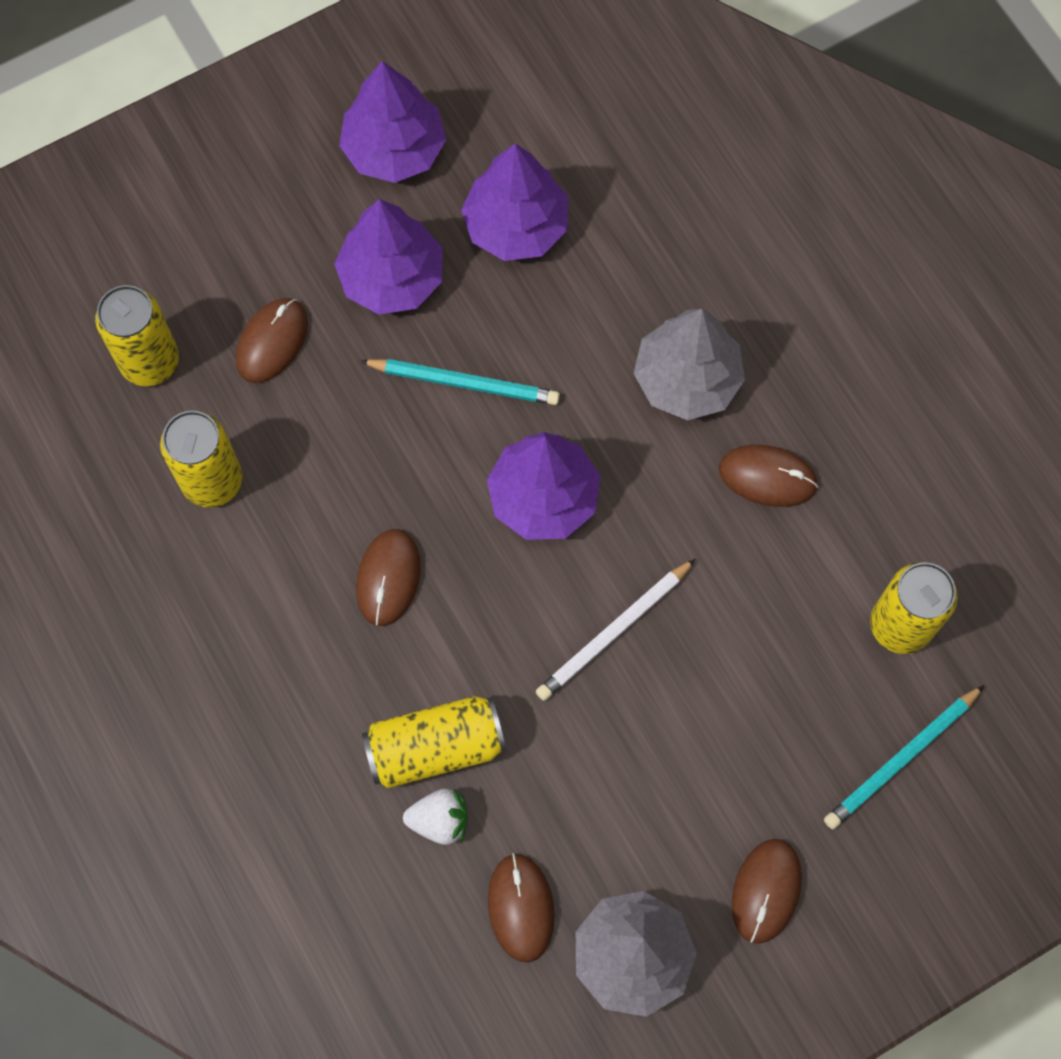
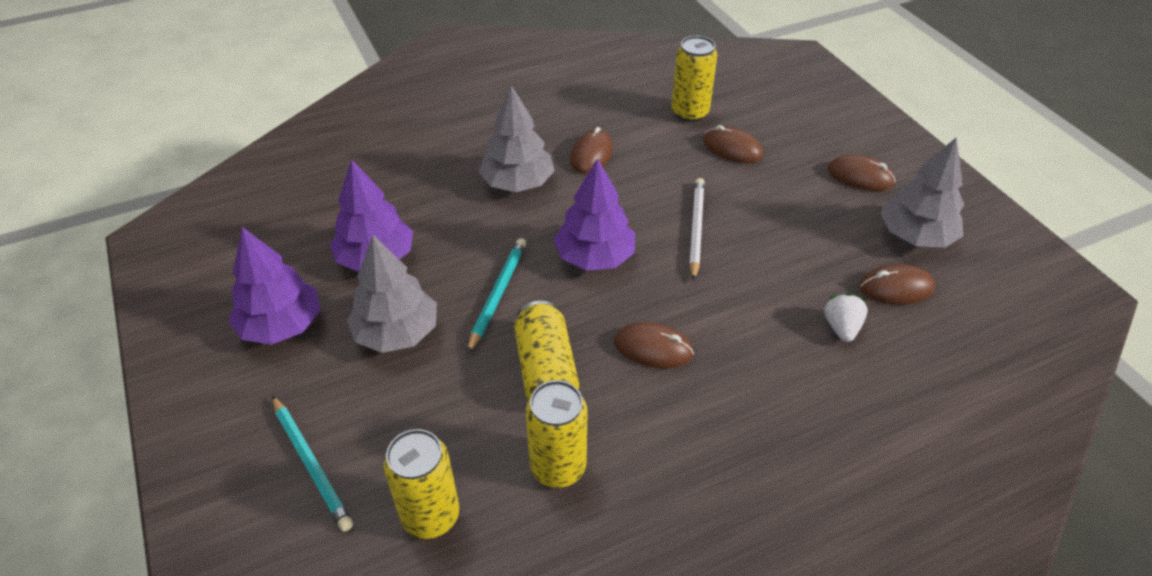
camera: 85 degrees left, 25 degrees down
(272, 342) = (434, 417): brown mouse -> brown mouse (732, 148)
(392, 277) = (396, 333): purple tree -> grey tree
(435, 747) = (786, 327): yellow can -> yellow can (546, 370)
(614, 632) = (695, 229): white pencil -> white pencil turned 135 degrees counterclockwise
(902, 759) = (771, 119): turquoise pencil -> turquoise pencil (311, 464)

